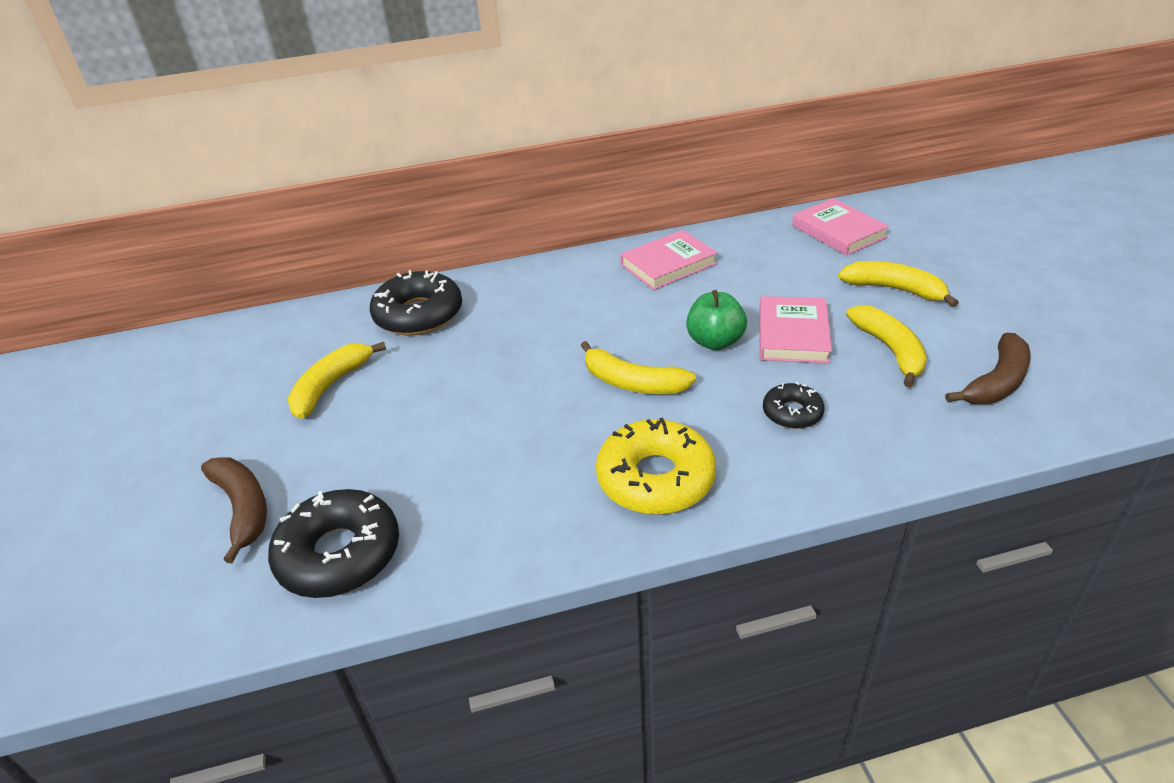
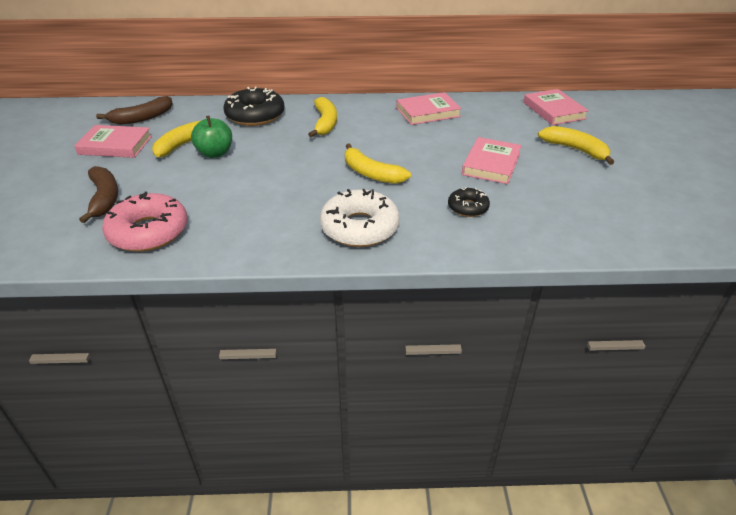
camera: 10 degrees right, 0 degrees up
(221, 408) = (115, 145): none -> pink book
(339, 554) = (148, 232): black donut -> pink donut
(655, 478) = (360, 227): yellow donut -> white donut
(715, 341) = (436, 160): green apple -> green apple (215, 153)
(890, 350) = (553, 184): yellow banana -> yellow banana (325, 123)
(996, 382) = (619, 214): brown banana -> brown banana (142, 118)

